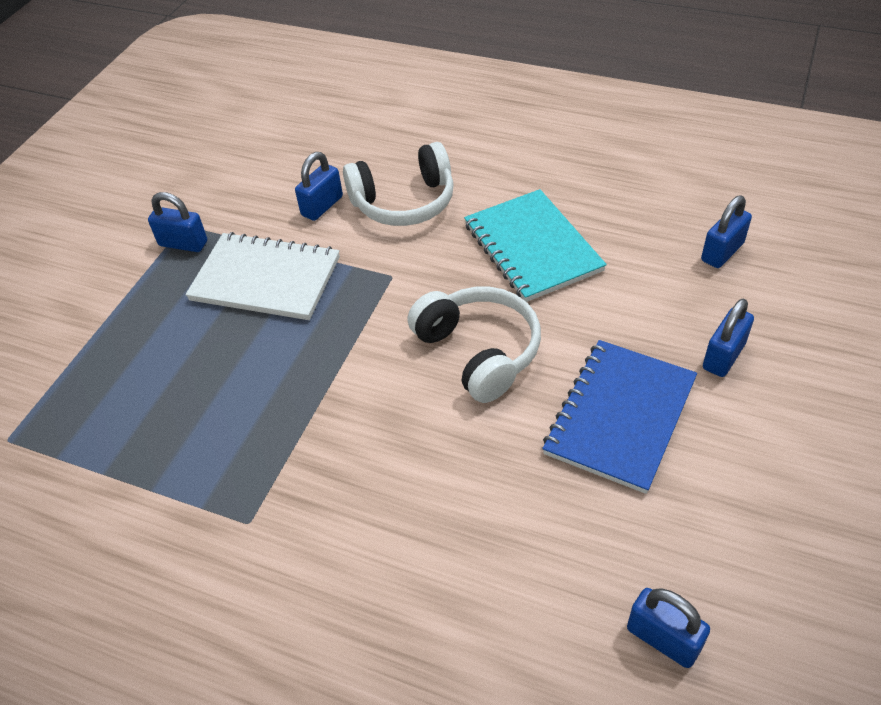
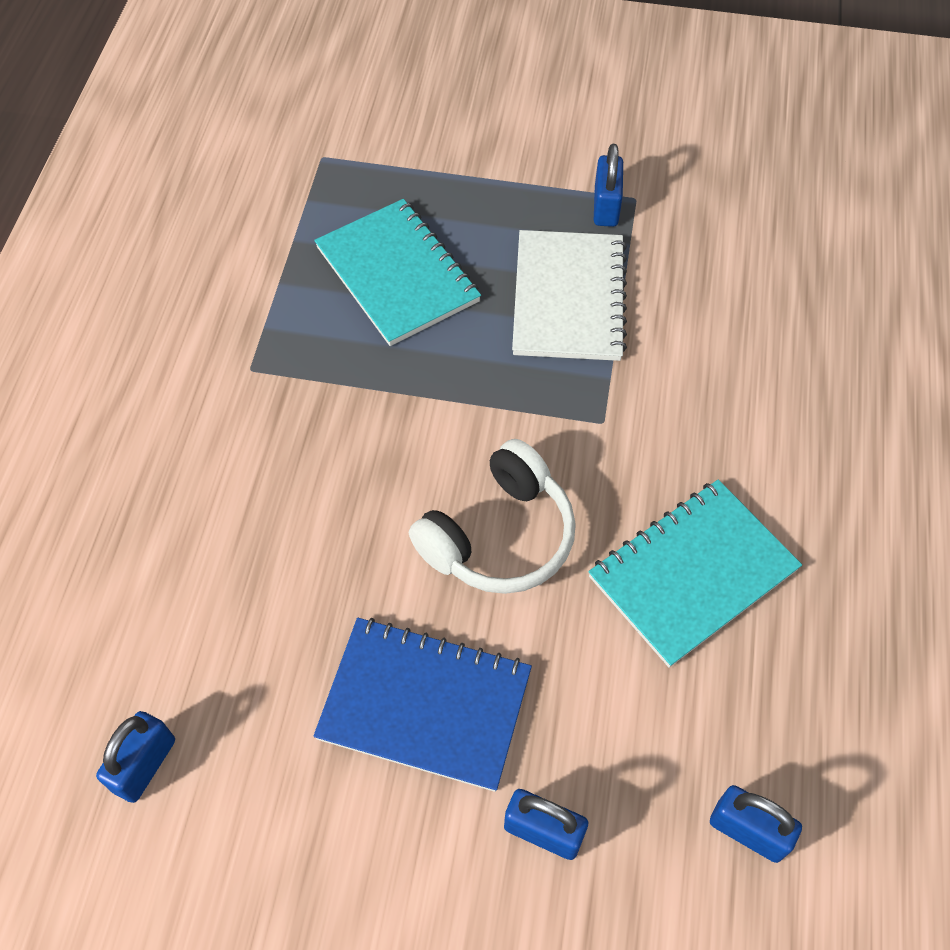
camera: 75 degrees right, 10 degrees up
(187, 392) = (397, 274): none -> turquoise notebook
(322, 206) = (706, 322): blue padlock -> none
(404, 202) = (739, 409): white headphones -> none

